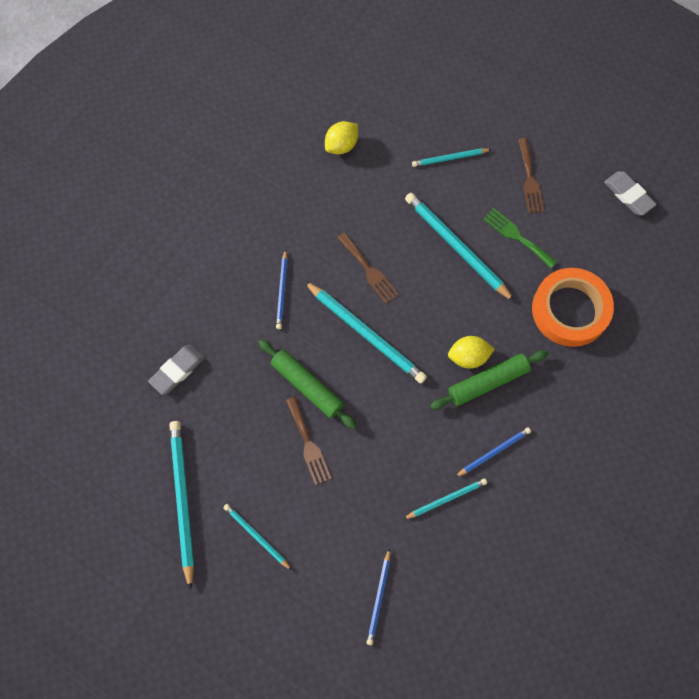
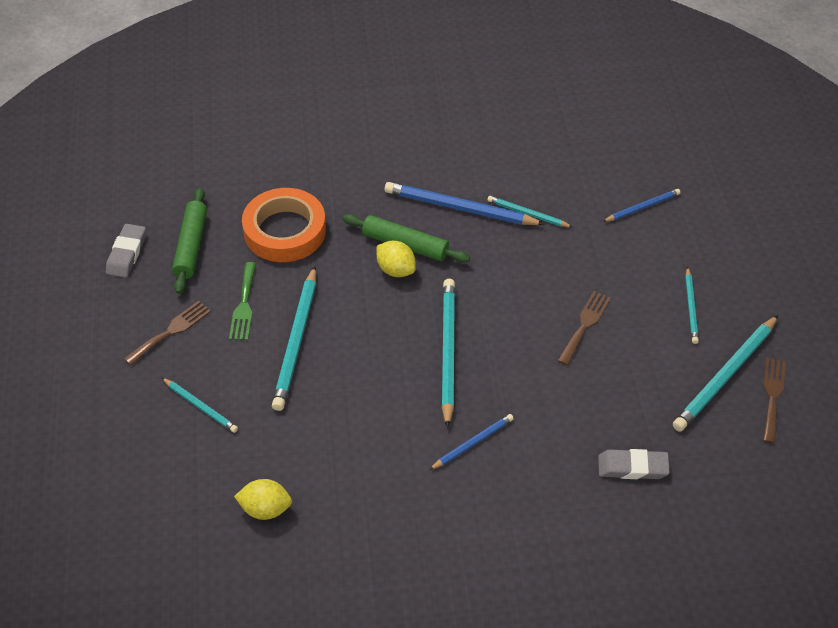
camera: 130 degrees left, 20 degrees down
(307, 386) = (539, 360): green rolling pin -> green rolling pin (191, 246)
(369, 270) = (384, 390): brown fork -> brown fork (772, 396)
(493, 452) = (460, 208): blue pencil -> blue pencil, size x1.82

